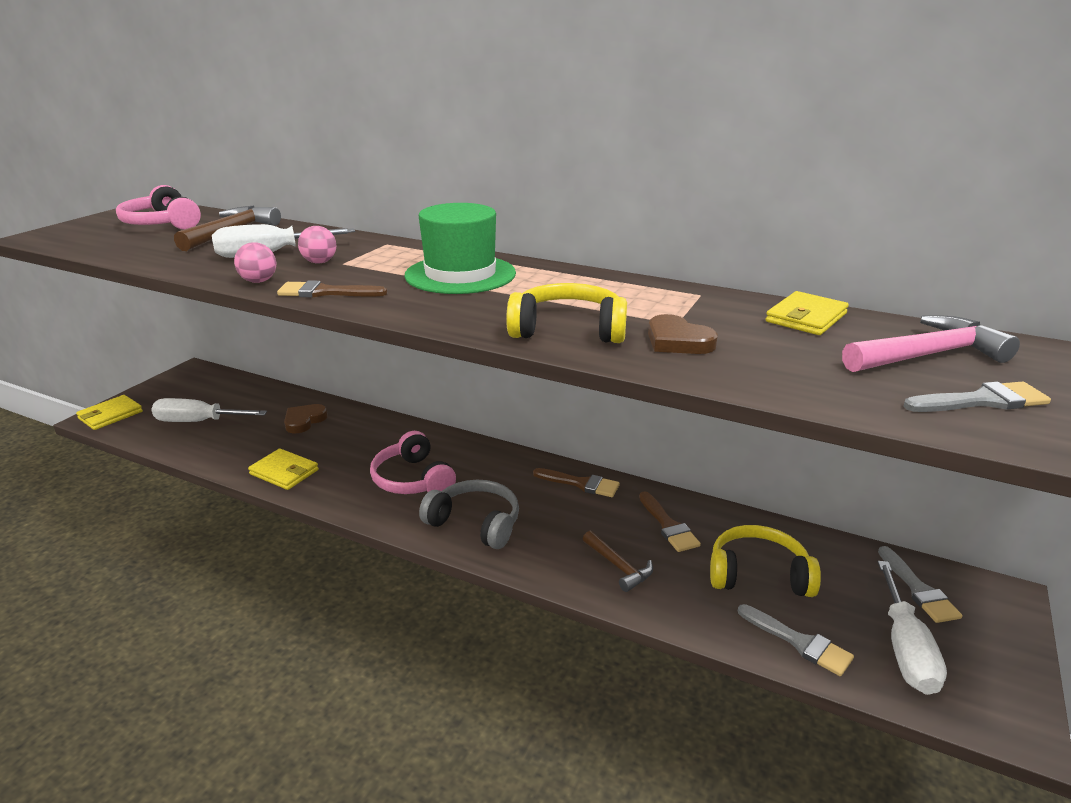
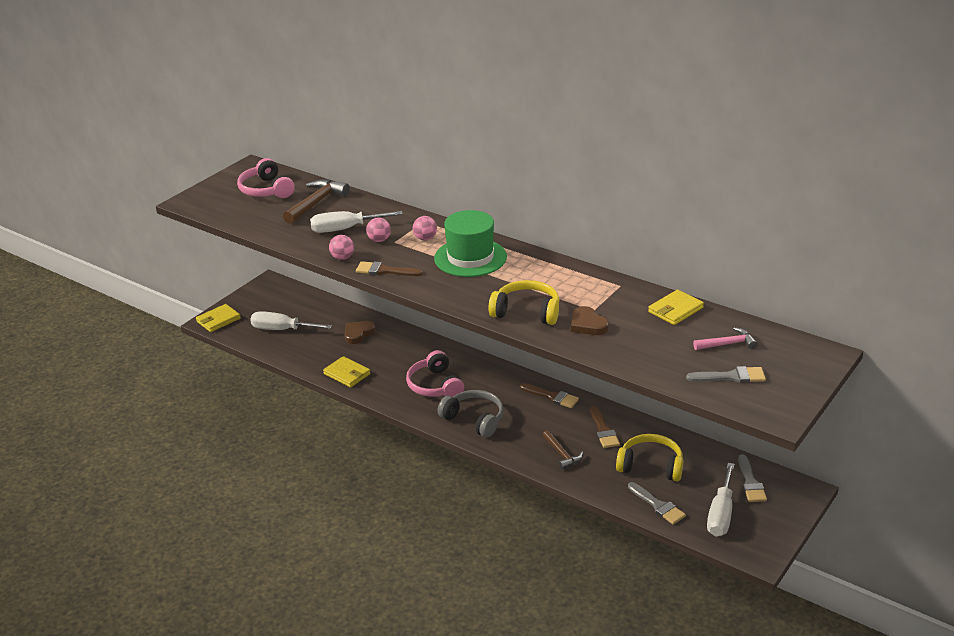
camera: 10 degrees right, 5 degrees up
(389, 258) = (425, 238): none -> pink ball
(928, 355) = (728, 344): pink hammer -> pink hammer, size x0.62

